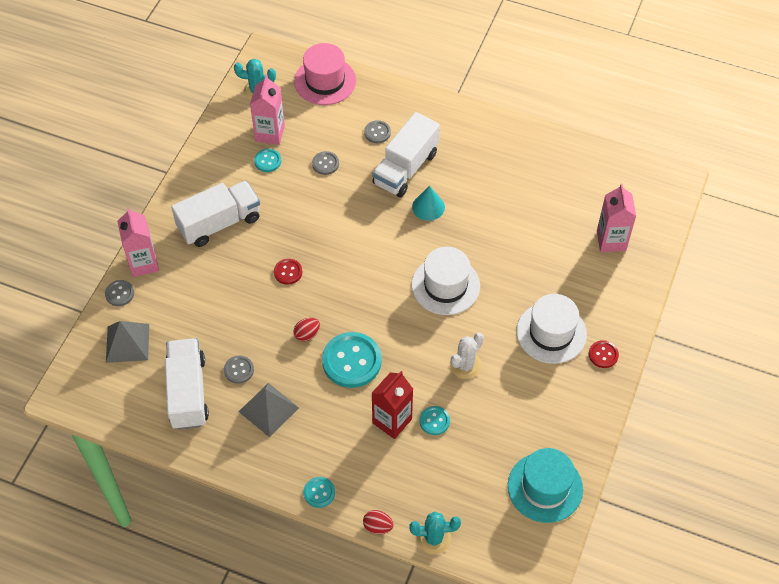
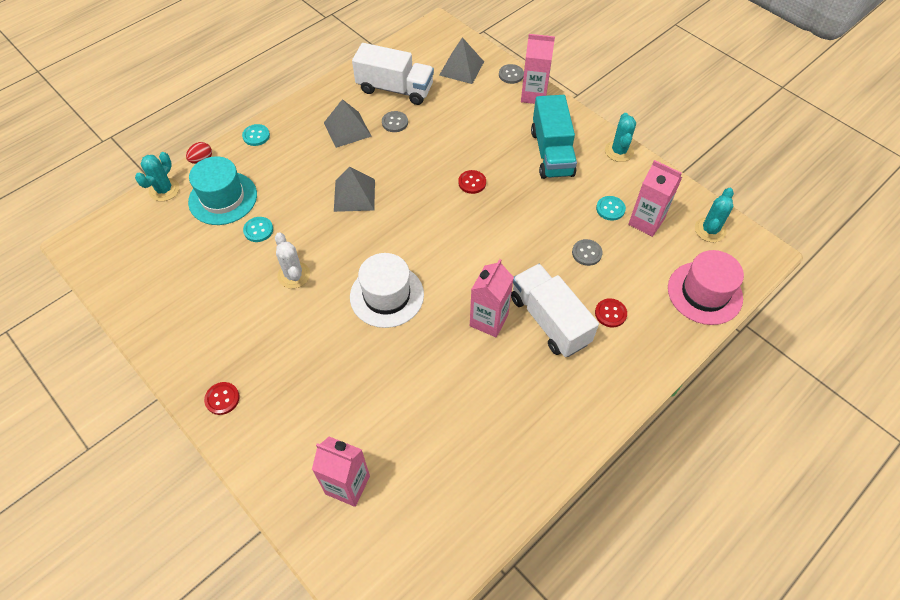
camera: 115 degrees right, 0 degrees up
(192, 173) = (619, 151): none -> turquoise cactus
(219, 223) = (552, 153): white truck -> turquoise truck
(307, 334) = (400, 174): red egg -> none
(351, 361) = (354, 195): turquoise button -> grey pyramid
(377, 132) = (610, 313): grey button -> red button
(392, 421) = (280, 201): red carton -> none
(428, 207) = (489, 320): turquoise cone -> pink carton
(545, 487) = (139, 283): turquoise hat -> turquoise hat (223, 198)
(551, 333) = (277, 363): white hat -> none

